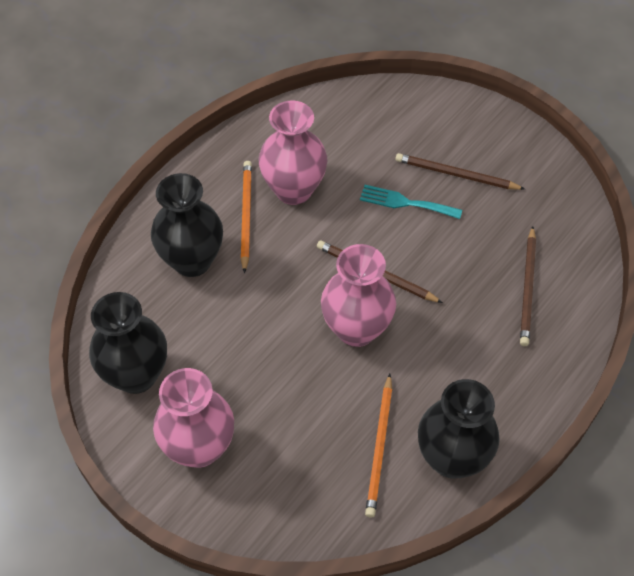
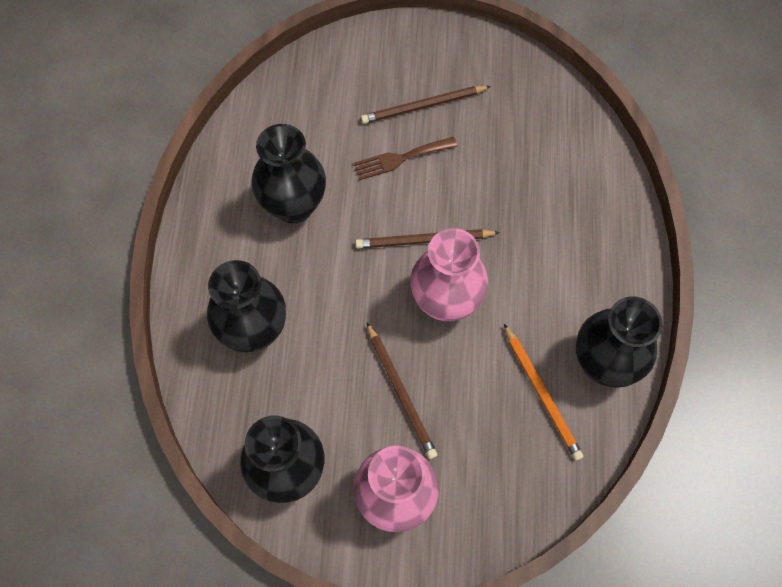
camera: 35 degrees left, 10 degrees up
(246, 215) = (270, 256): orange pencil -> none
(293, 190) = (294, 205): pink vase -> black vase
(405, 203) = (400, 158): turquoise fork -> brown fork
(527, 288) = (555, 176): brown pencil -> brown pencil (401, 392)

